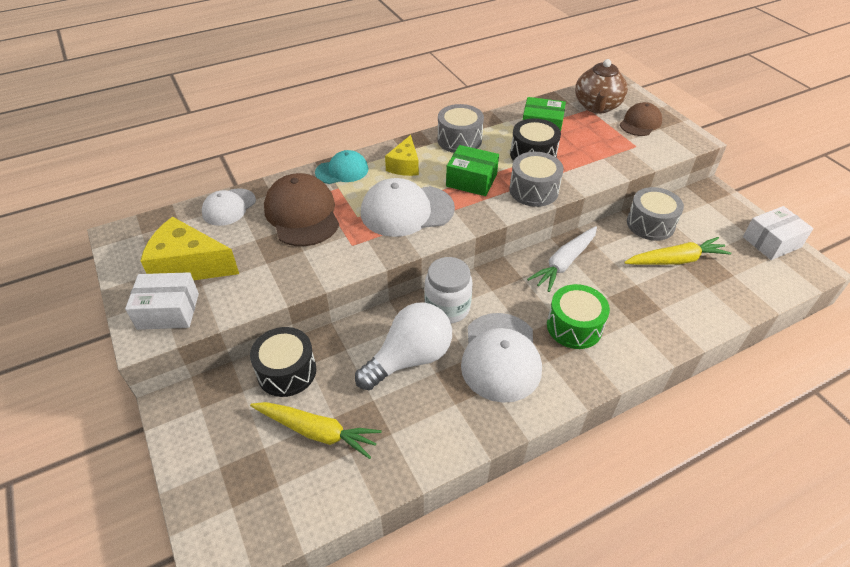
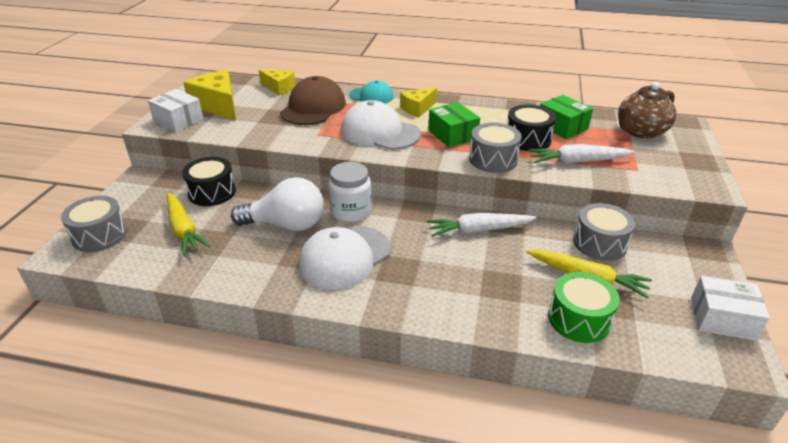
camera: 40 degrees right, 10 degrees down
(229, 207) = (279, 88): white cap -> yellow cheese
(459, 140) = (481, 110): grey drum -> grey drum (100, 235)
(574, 326) = (426, 271): green drum -> green drum (579, 319)
(592, 159) = (577, 161): none -> white carrot
(640, 123) = (669, 157): brown cap -> none

